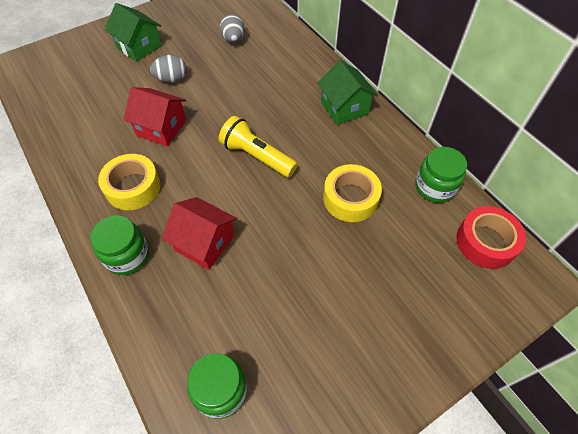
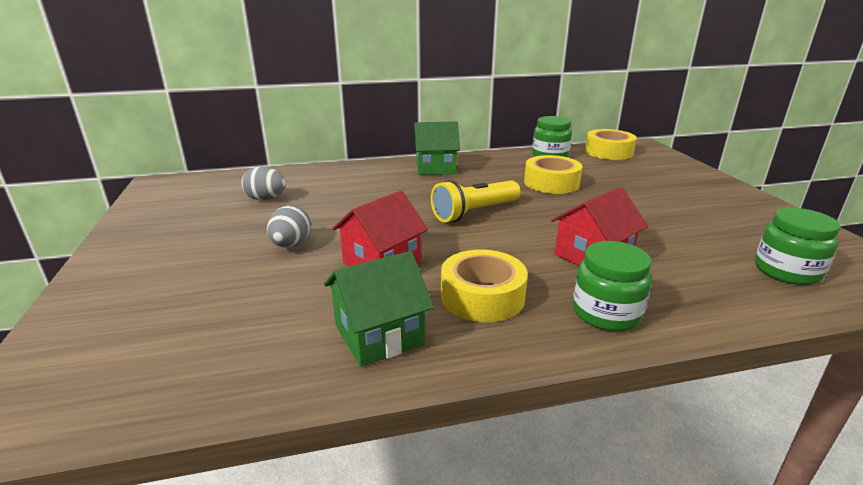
camera: 70 degrees left, 30 degrees down
(139, 47) = (183, 262): green house -> green house (379, 335)
(486, 242) = (608, 152): red tape -> yellow tape

